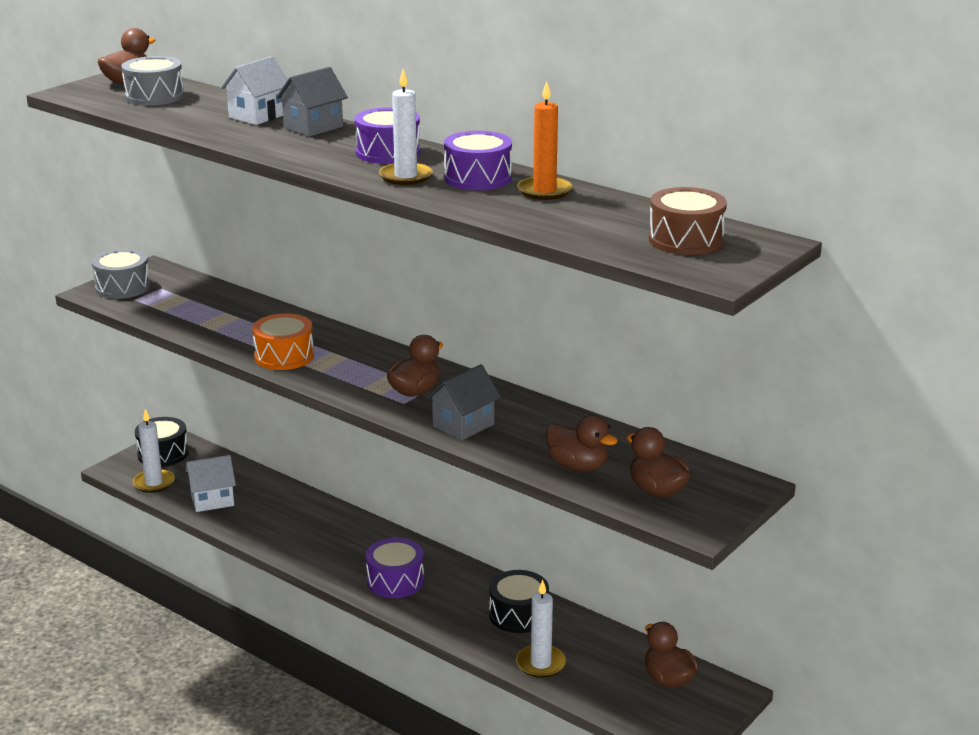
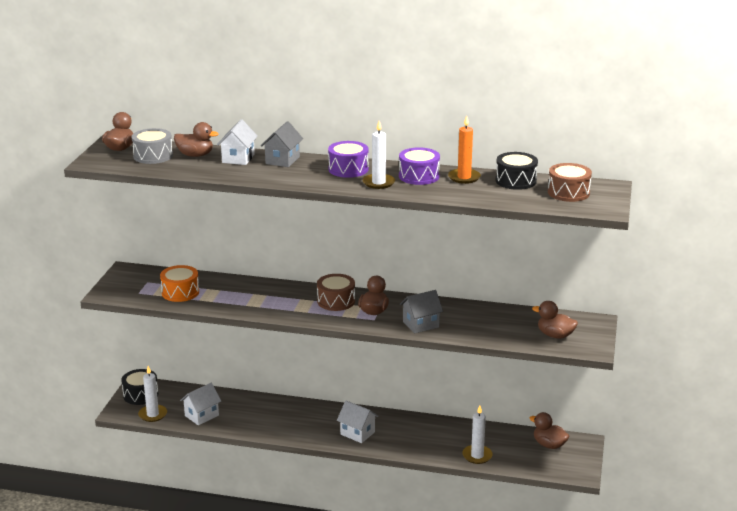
camera: 25 degrees left, 0 degrees up
(123, 287) = (121, 286): grey drum -> none
(284, 356) = (274, 308): orange drum -> orange drum (180, 292)
(377, 365) = (336, 301): none -> brown drum
(395, 581) = (357, 433): purple drum -> white house
(463, 425) = (421, 324): grey house -> grey house turned 45 degrees clockwise
(518, 614) = (443, 433): black drum -> black drum (515, 181)
(578, 466) = (503, 332): brown duck -> brown duck (195, 155)

